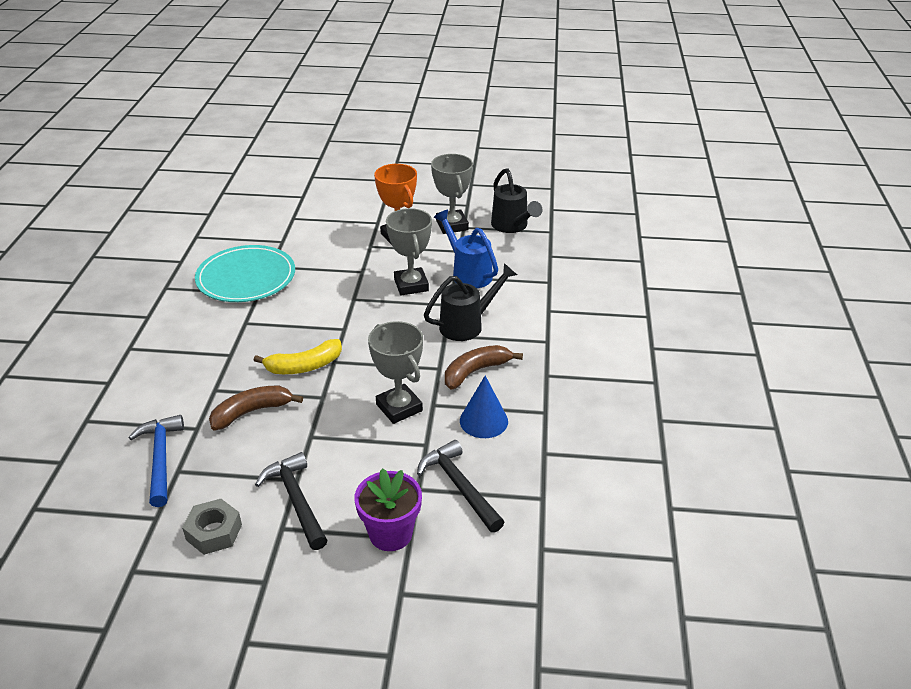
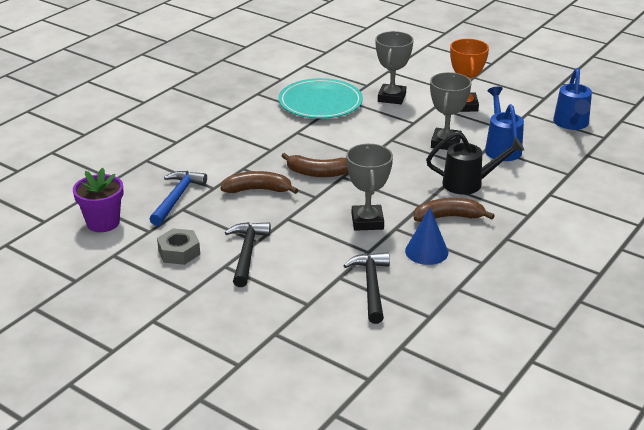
camera: 30 degrees right, 5 degrees down
(304, 366) = (318, 173): yellow banana -> brown banana
(390, 534) = (296, 296): purple flower pot -> purple flower pot (103, 223)
(452, 225) = (517, 109): grey trophy -> grey trophy (391, 97)
(512, 226) = (571, 124): black watering can -> blue watering can

